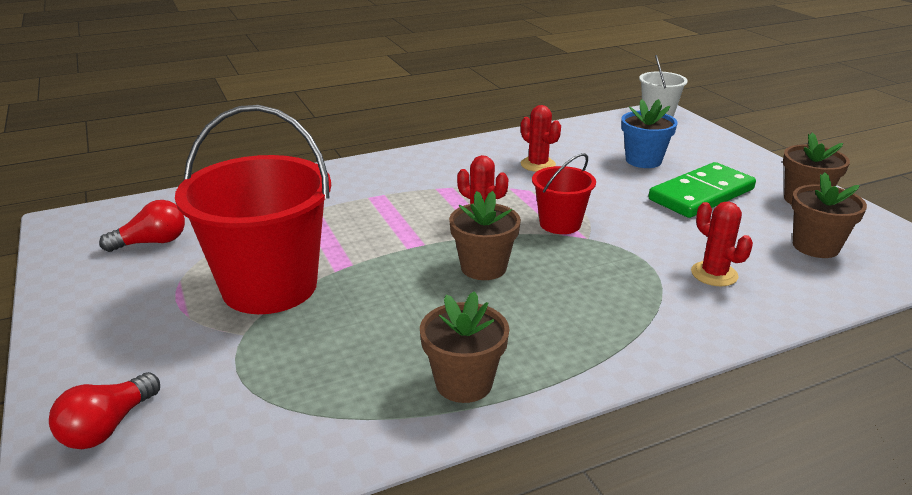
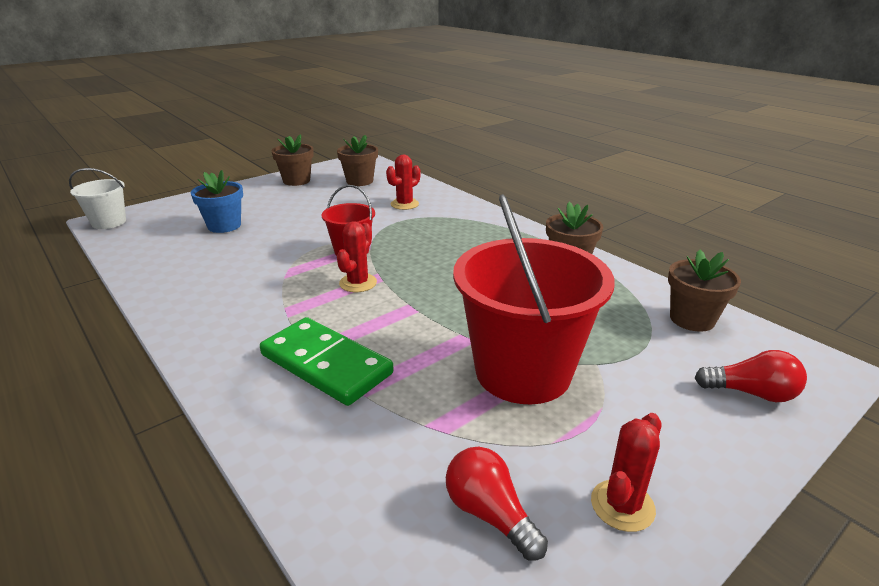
camera: 105 degrees left, 0 degrees up
(483, 267) = (433, 273): brown flower pot -> brown flower pot (692, 319)
(538, 164) = (229, 269): red cactus -> red cactus (622, 505)
(701, 194) = (291, 207): green domino -> green domino (326, 364)

